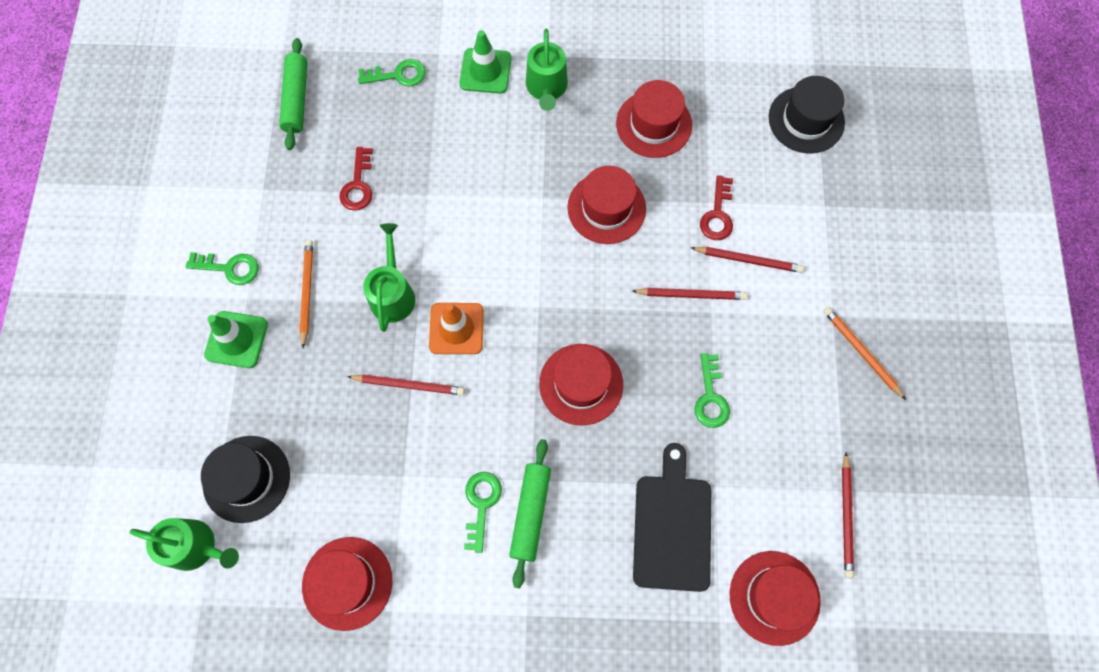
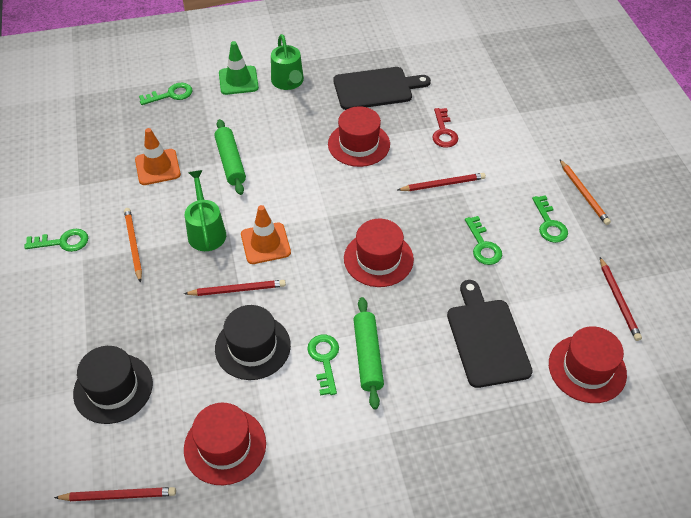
camera: 15 degrees left, 20 degrees down
(196, 546) = (79, 451): green watering can -> none
(236, 339) = (80, 290): green traffic cone -> none
(296, 99) = (93, 123): green rolling pin -> green rolling pin (230, 162)
(358, 185) = (157, 167): red key -> orange traffic cone
(654, 124) = (376, 88): red hat -> black cutting board
(748, 260) = (477, 155): red pencil -> red pencil (118, 495)
(802, 386) = (549, 224): none -> green key
(806, 120) = (485, 66): black hat -> black hat (252, 347)
(861, 352) = (583, 194): orange pencil -> orange pencil turned 150 degrees counterclockwise

